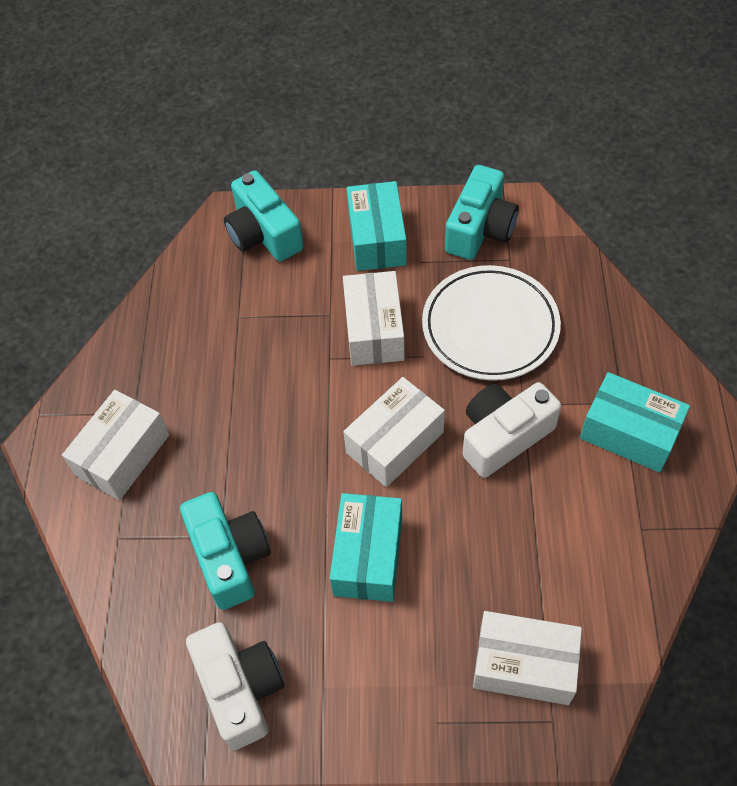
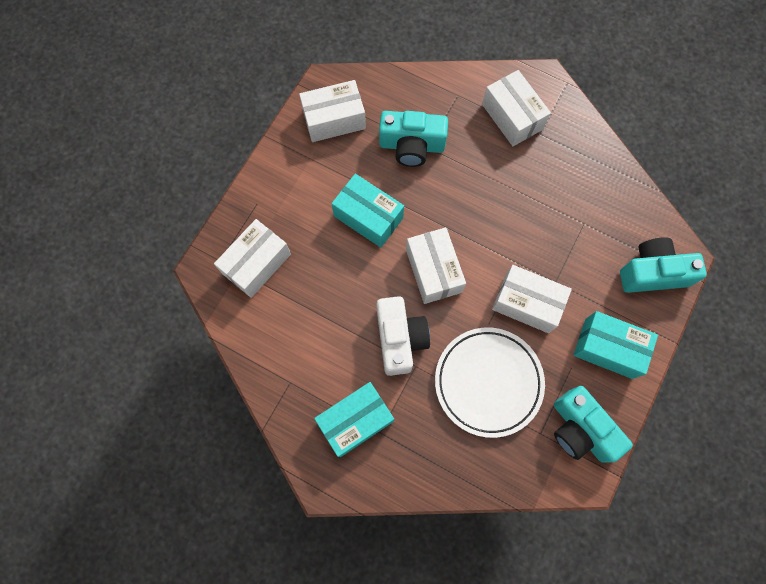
camera: 115 degrees right, 15 degrees up
(240, 689) = (334, 119): white camera -> white box

